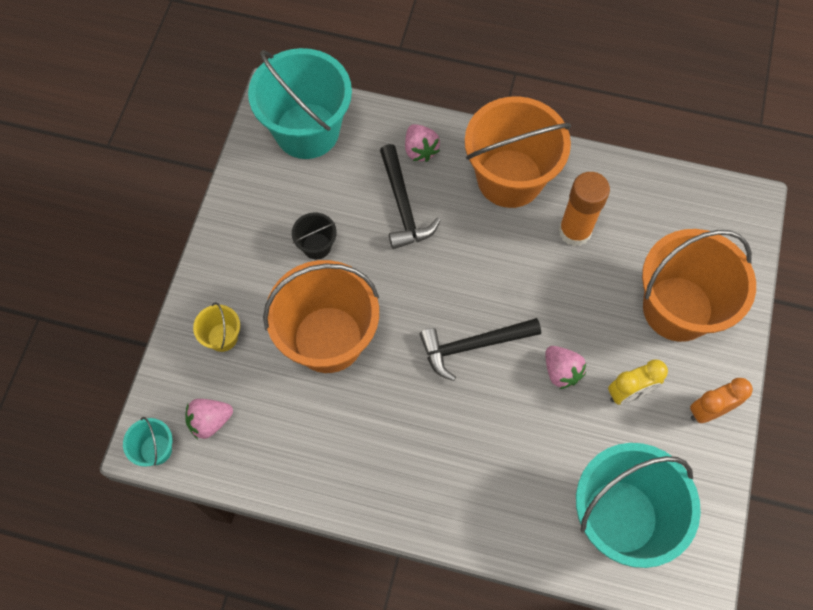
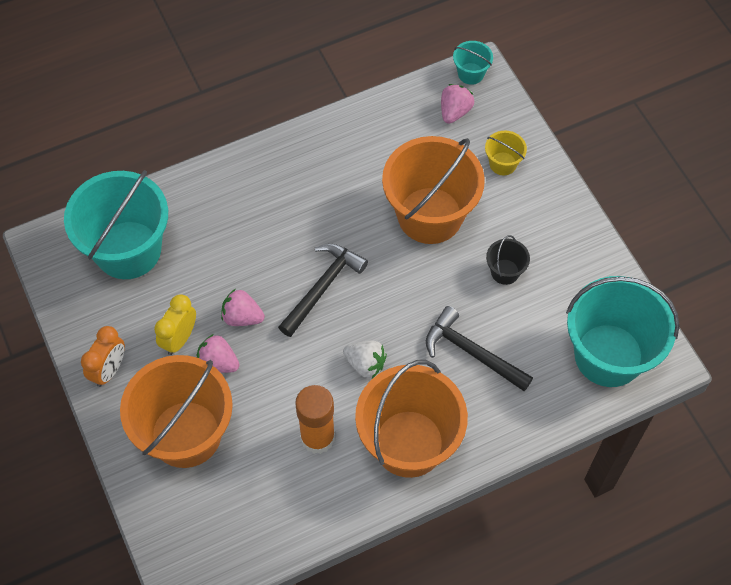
camera: 140 degrees right, 5 degrees down
(420, 150) = (503, 410): pink strawberry -> pink strawberry (218, 362)
(492, 257) = (365, 364): none -> white strawberry

